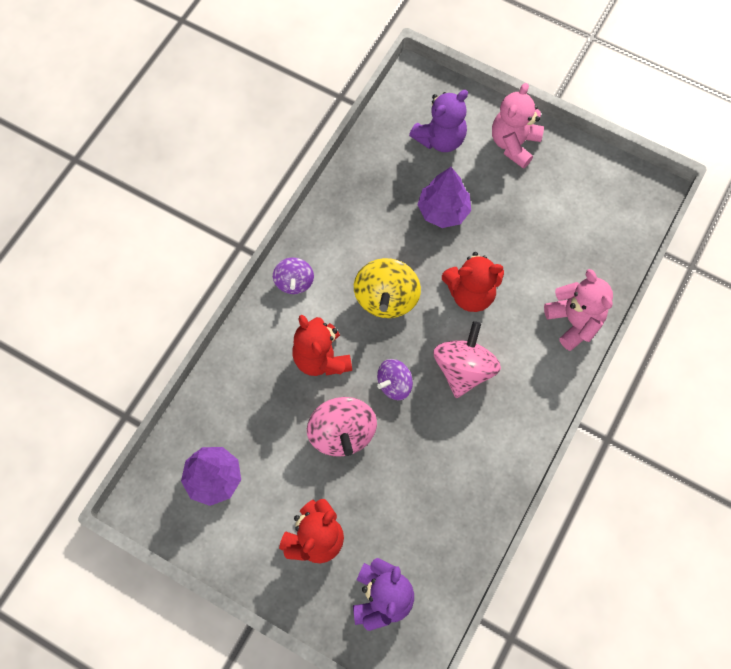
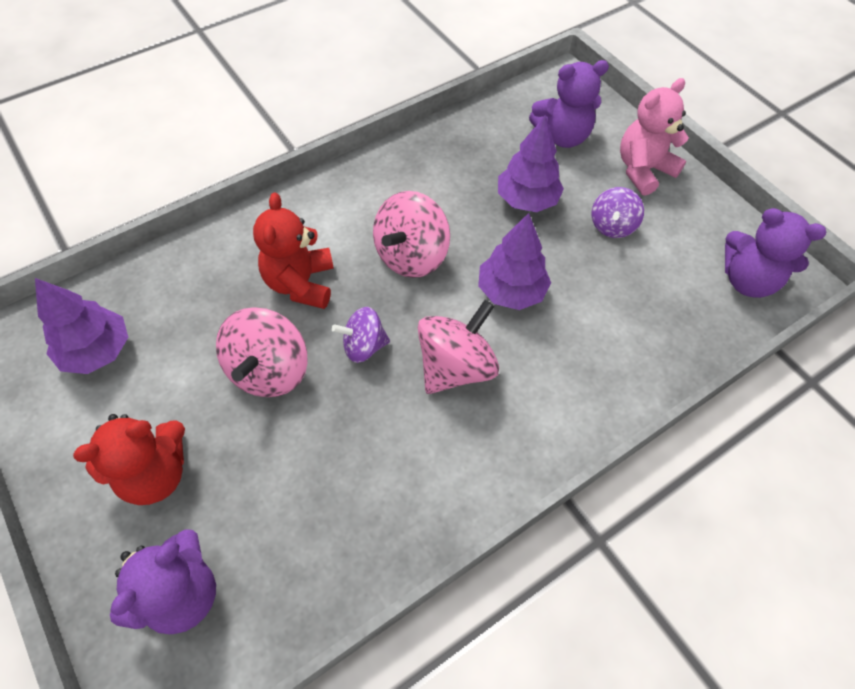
camera: 25 degrees right, 10 degrees down
(294, 282) = (323, 201): purple spinning top -> purple spinning top (612, 226)
(386, 298) = (411, 256): yellow spinning top -> pink spinning top
(470, 293) = (511, 291): red teddy bear -> purple tree
(574, 321) = (624, 375): pink teddy bear -> none
(623, 208) = (747, 280): none -> purple teddy bear

